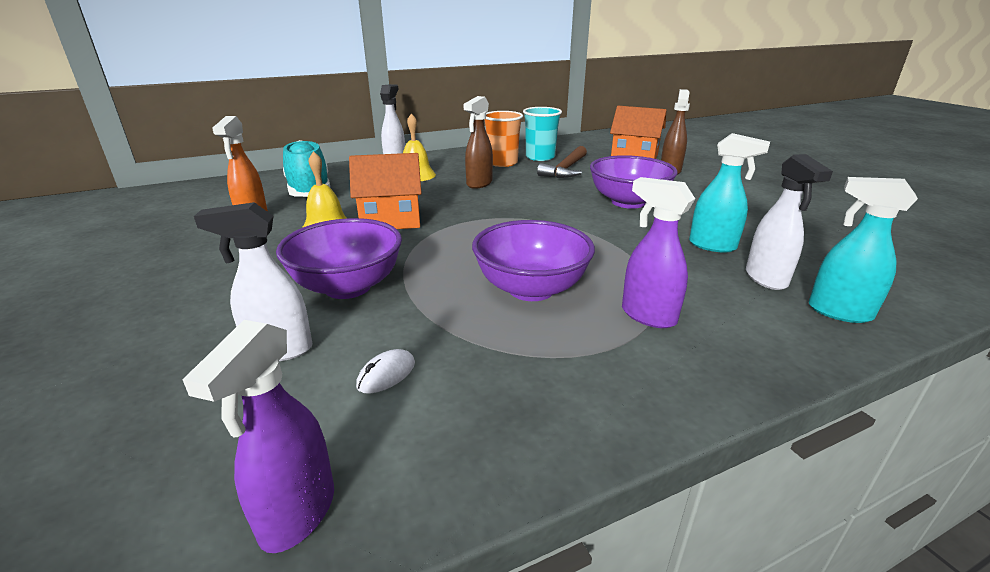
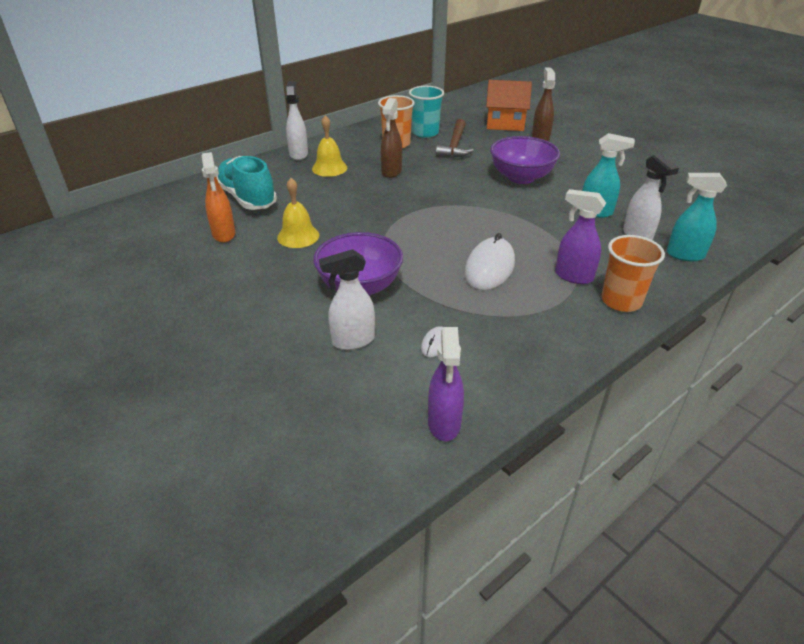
camera: 15 degrees left, 10 degrees up
(391, 220) = (345, 221): orange house -> none
(531, 289) = (489, 268): purple bowl -> white mouse
(712, 361) = (621, 301): none -> orange cup

